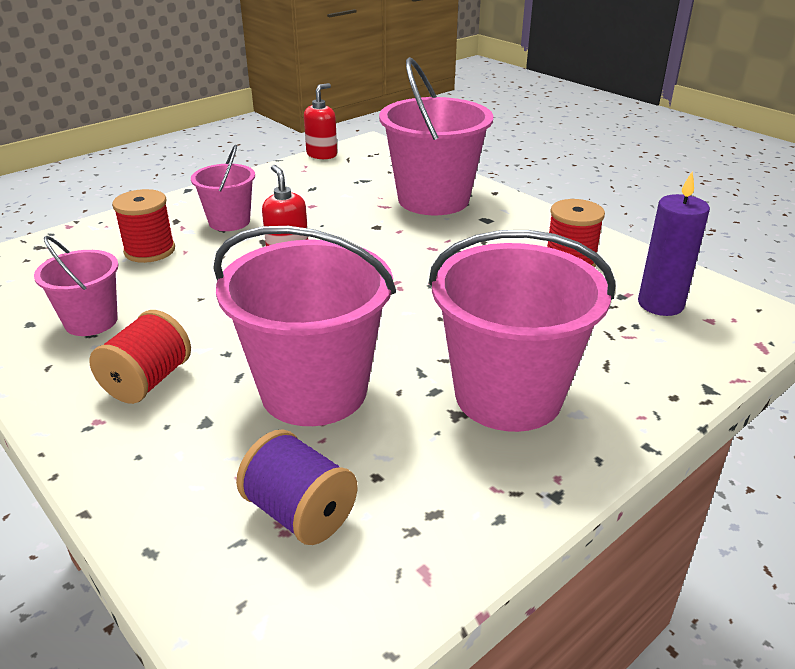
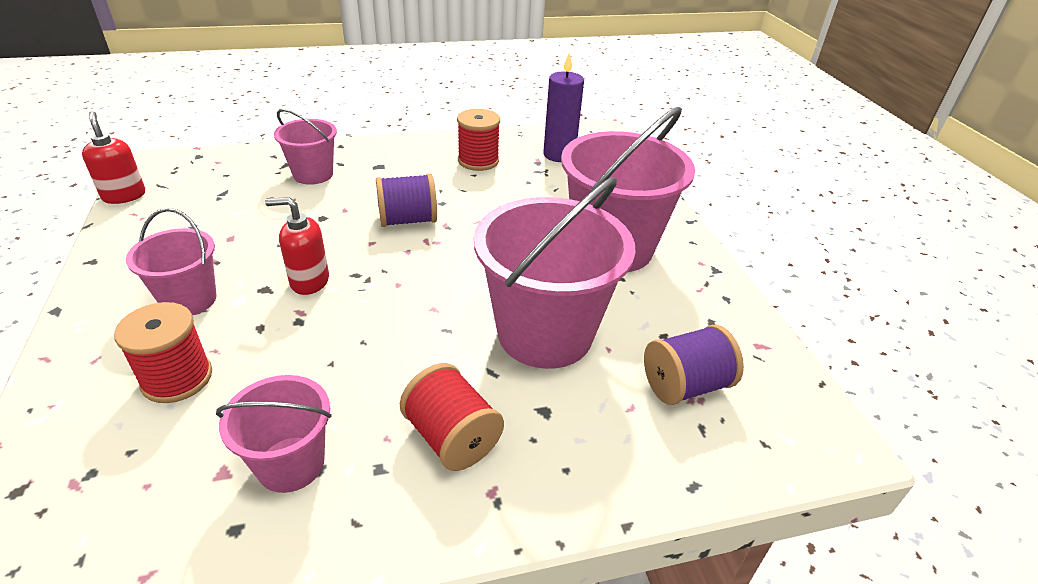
camera: 65 degrees left, 5 degrees up
(417, 263) = (408, 220): none -> purple spool
(433, 199) = (313, 174): pink bucket -> pink bucket, size x0.54

